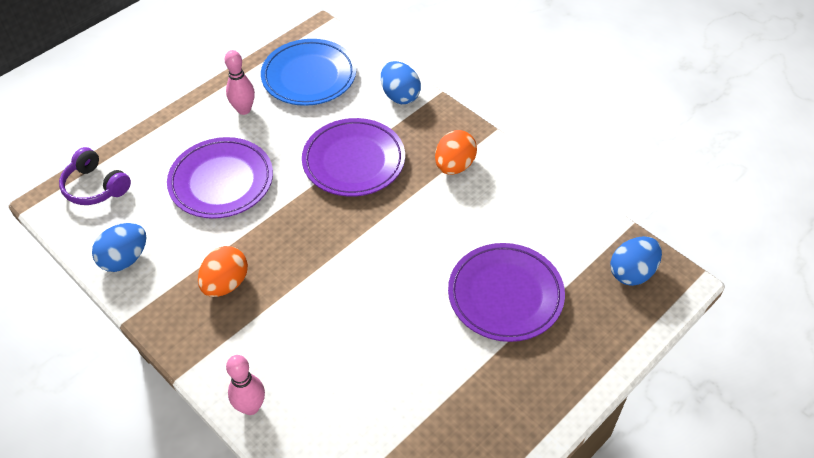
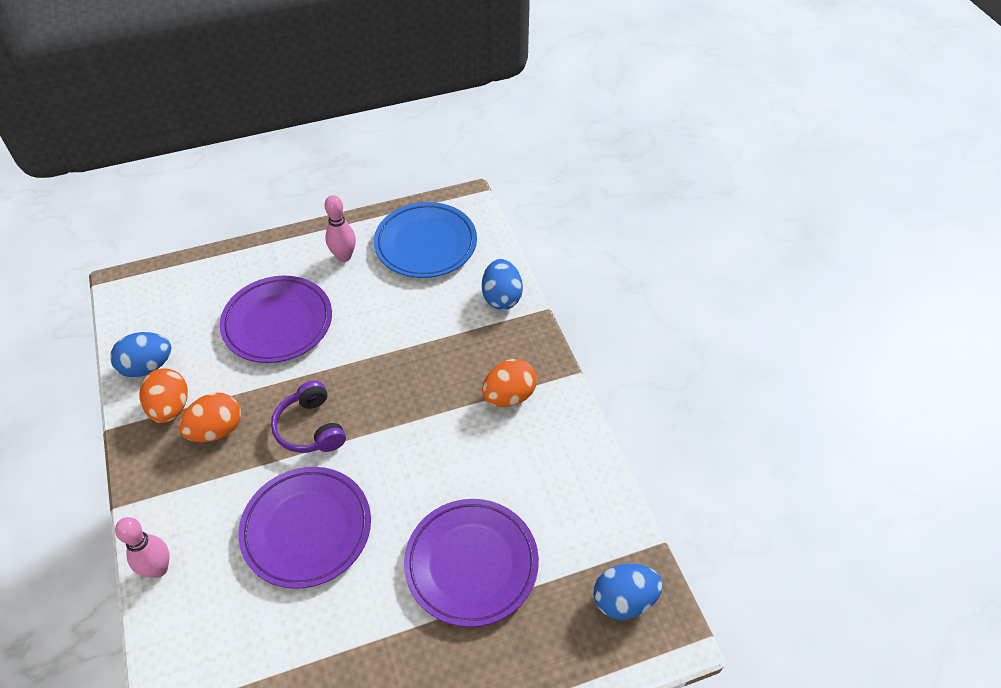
camera: 25 degrees right, 0 degrees up
(95, 187) = (168, 284): purple headphones -> purple headphones (310, 428)
(171, 283) = (170, 408): none -> orange egg
(354, 161) = (412, 351): purple plate -> purple plate (307, 529)

